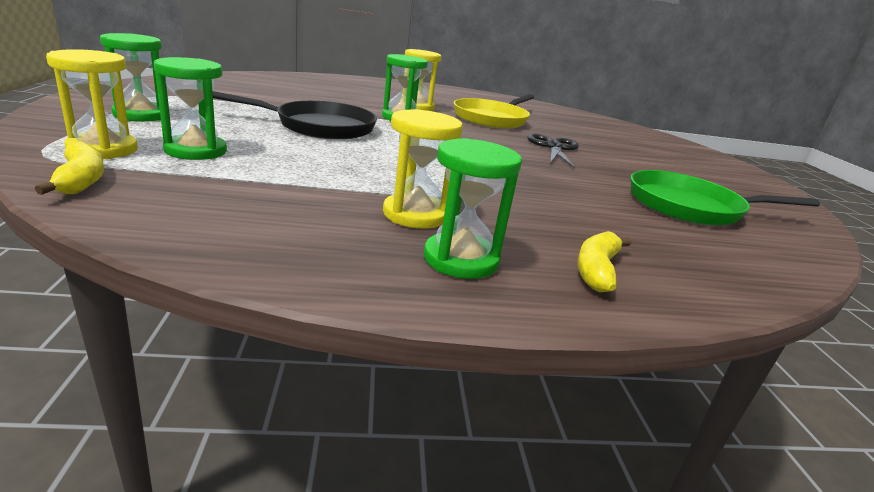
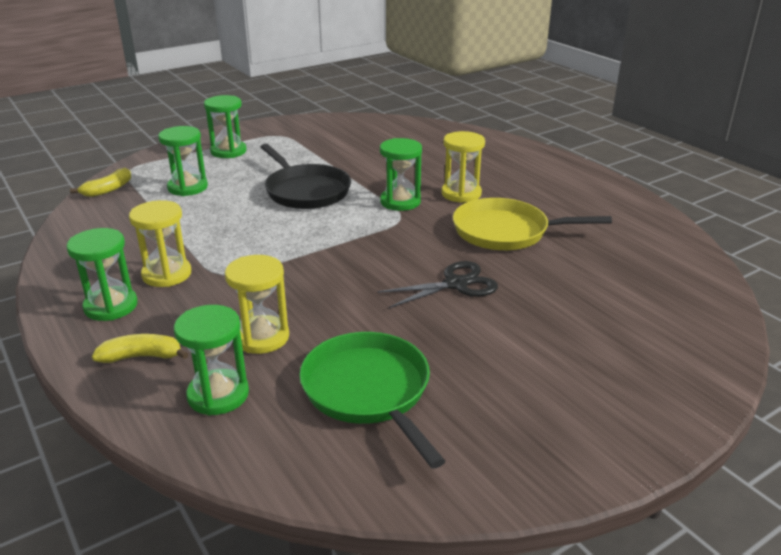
camera: 65 degrees right, 5 degrees up
(103, 149) = (155, 173): yellow hourglass -> yellow hourglass (261, 337)
(684, 254) = (218, 395): none -> green hourglass

